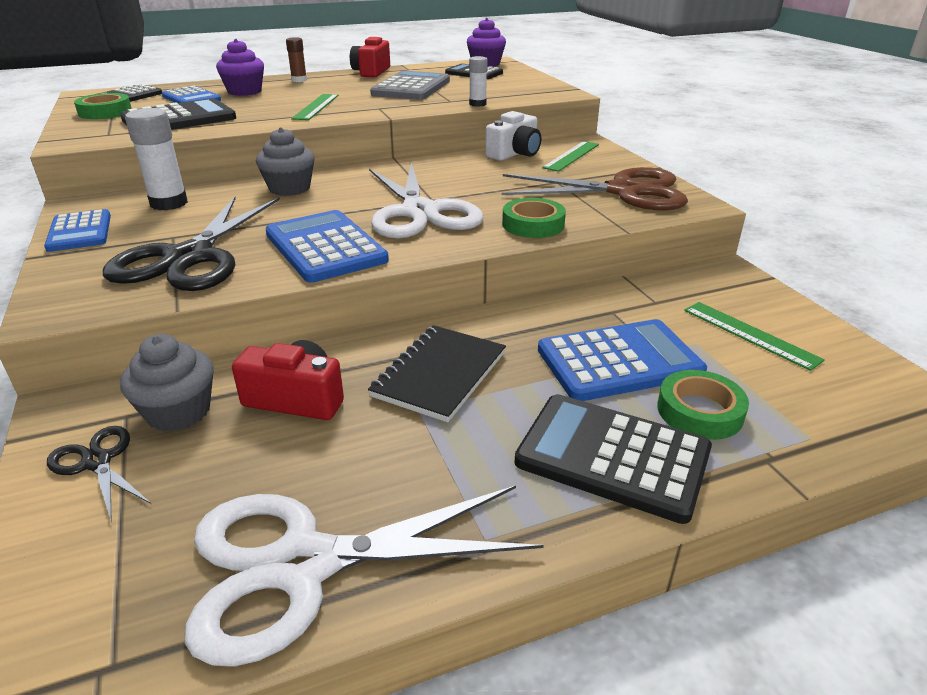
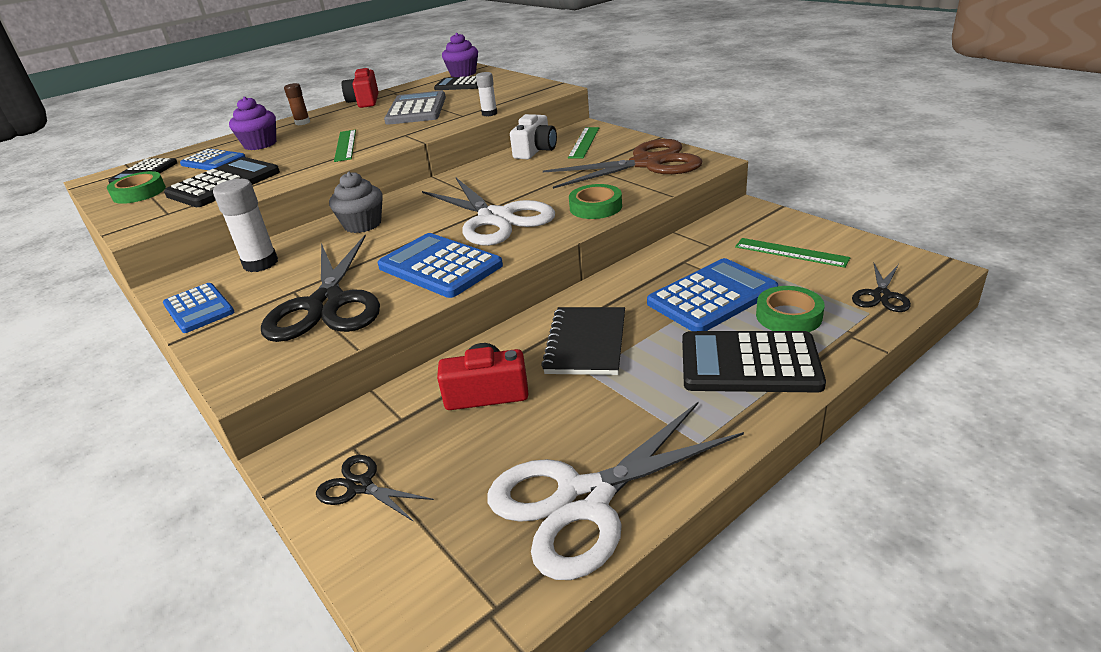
camera: 15 degrees left, 0 degrees up
(178, 412) = (396, 430): grey cupcake -> none
(840, 420) = (881, 295): none -> black scissors

